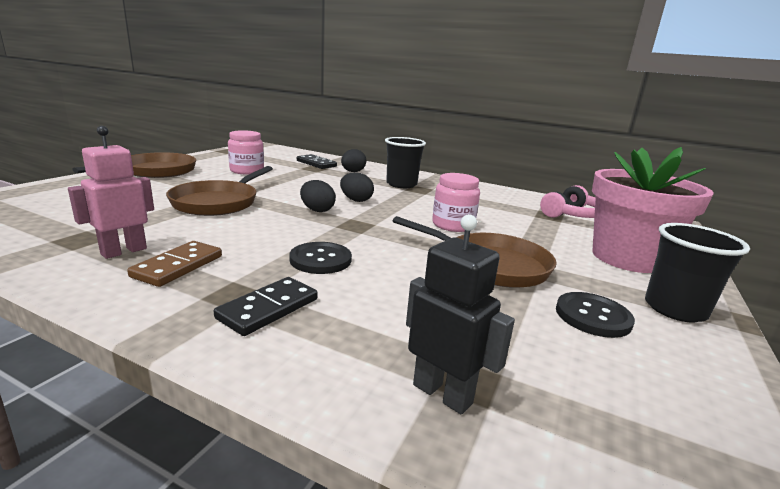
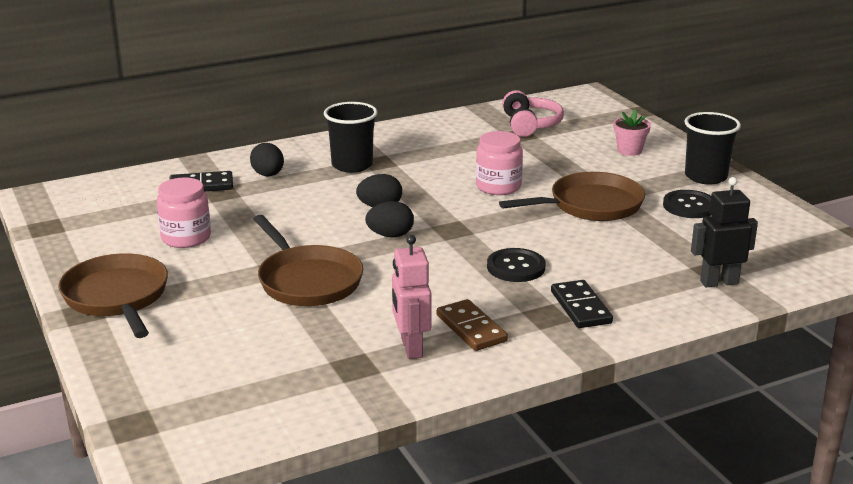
camera: 50 degrees left, 5 degrees up
(627, 258) = (629, 150): pink flower pot -> pink flower pot, size x0.42

